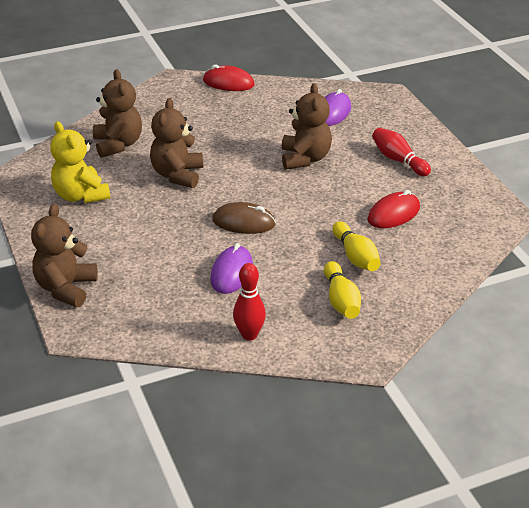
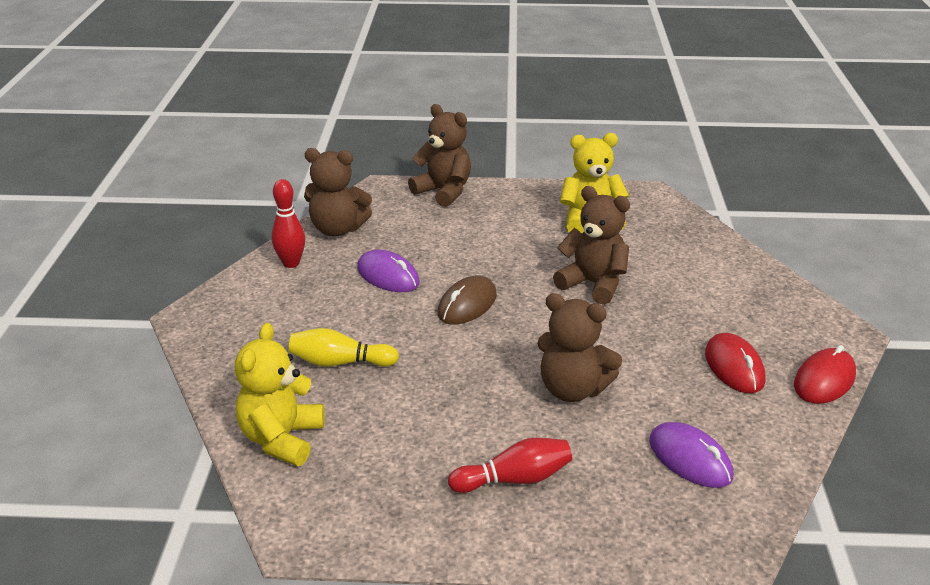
camera: 115 degrees right, 5 degrees down
(118, 144) = (684, 260): brown teddy bear -> brown teddy bear (337, 229)
(341, 300) = (281, 328): yellow bowling pin -> none
(393, 214) = (393, 423): red mouse -> red mouse (734, 367)
(447, 252) = (282, 439): none -> yellow teddy bear

